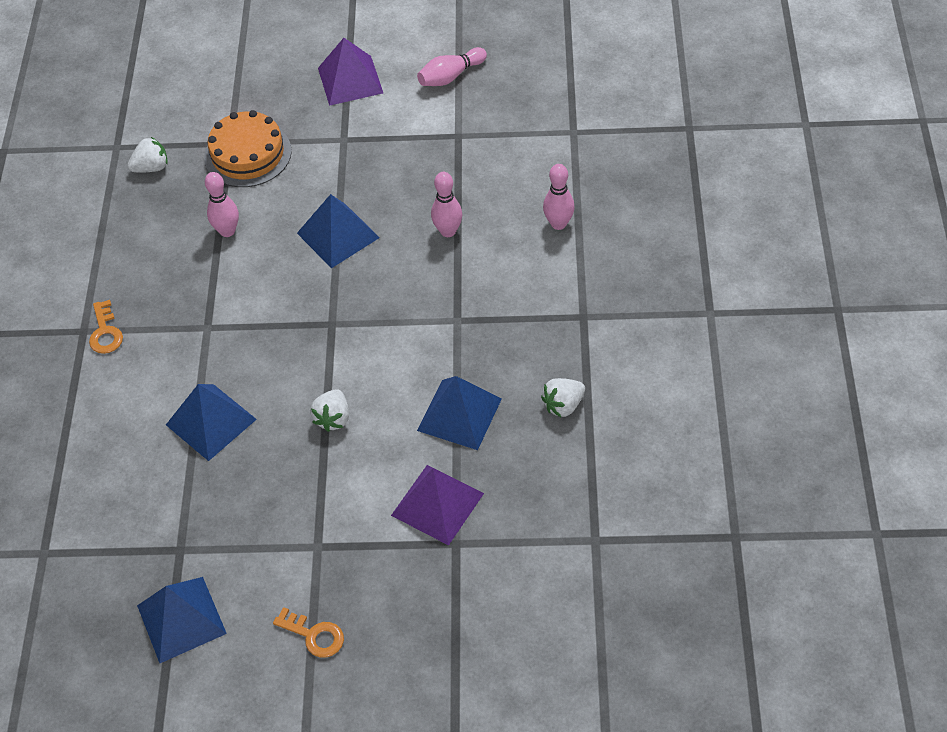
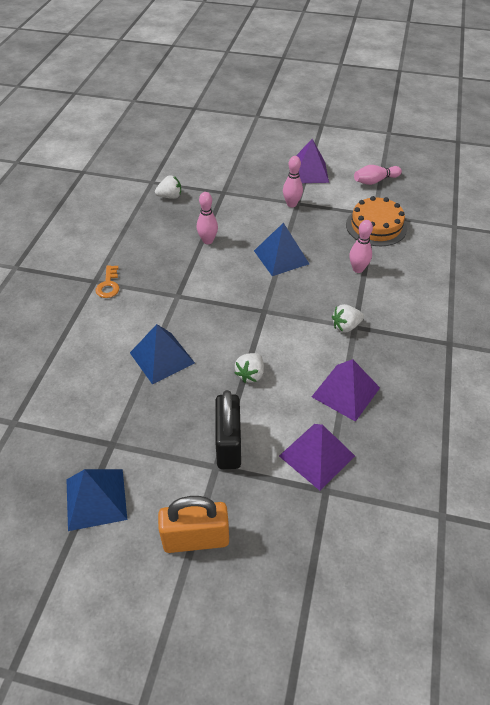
camera: 10 degrees right, 5 degrees down
(248, 154) = (233, 200): orange cake -> orange cake (376, 226)
(314, 635) = (196, 539): orange key -> orange padlock
(326, 516) = (228, 445): none -> black padlock
(459, 414) = (346, 392): blue pyramid -> purple pyramid
(558, 224) = (437, 279): pink bowling pin -> pink bowling pin (291, 204)
(563, 405) = (427, 403): white strawberry -> white strawberry (346, 326)

